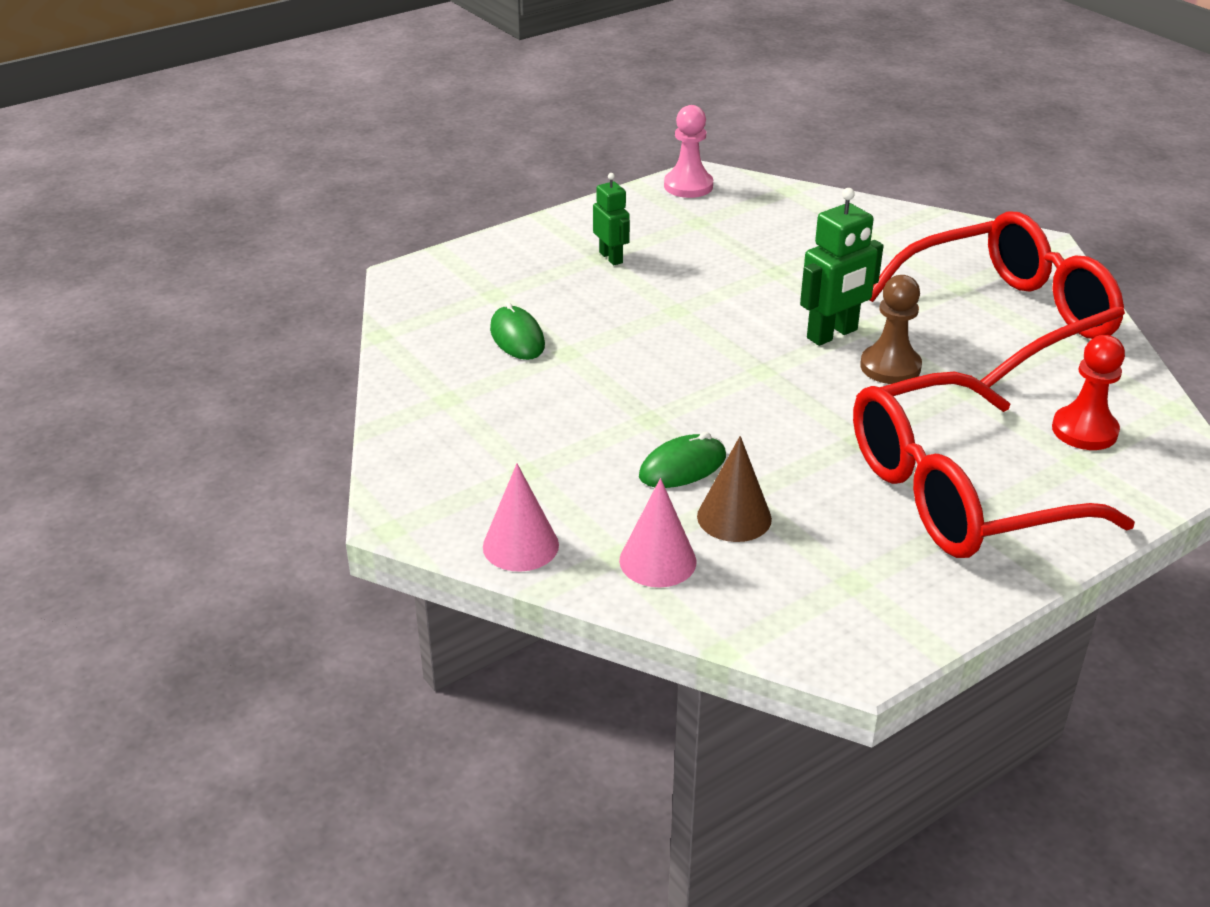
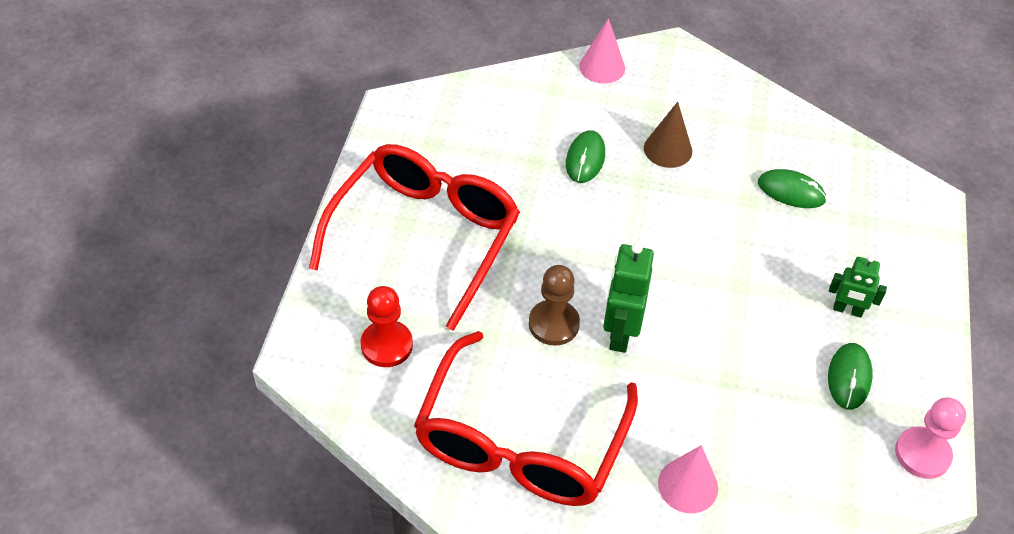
camera: 135 degrees right, 15 degrees up
(657, 561) = (533, 98): pink cone -> pink cone (688, 485)
(676, 232) = (849, 377): none -> green mouse
(734, 517) = (525, 144): brown cone -> brown cone (668, 149)

